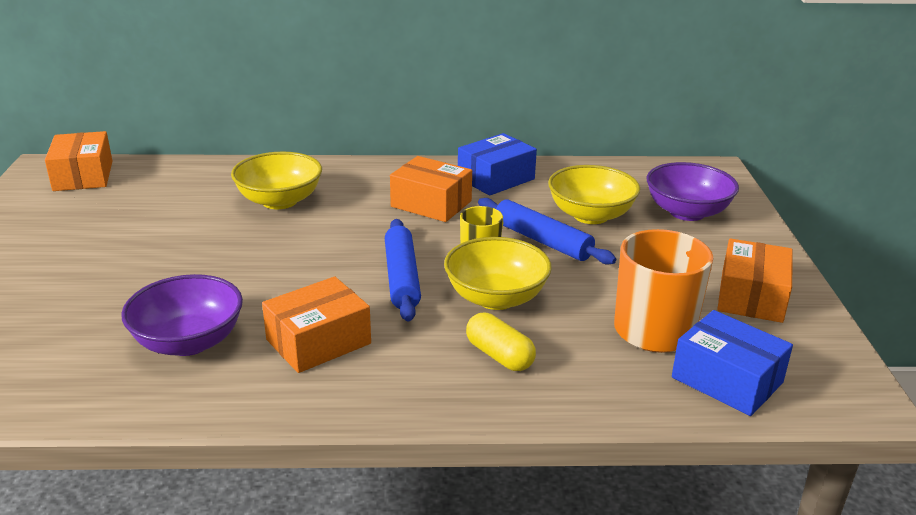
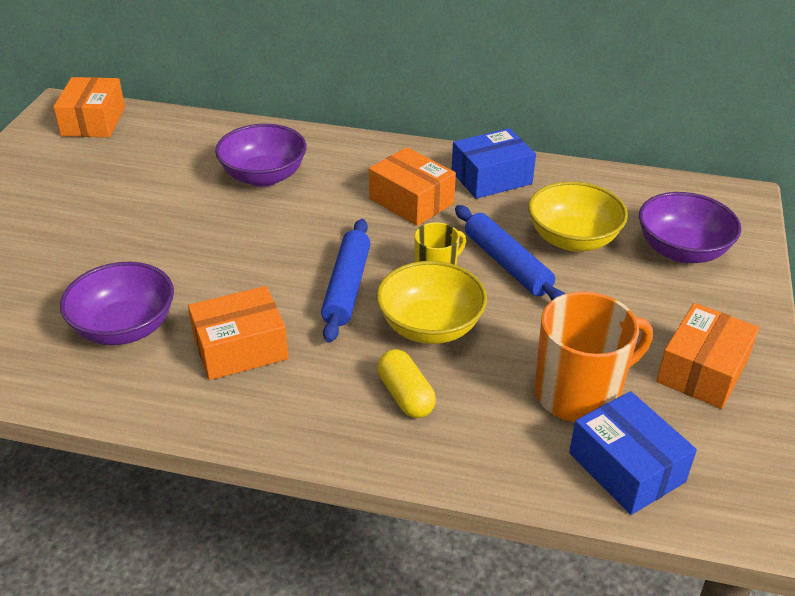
camera: 15 degrees right, 10 degrees up
(279, 201) = (264, 176): yellow bowl -> purple bowl

